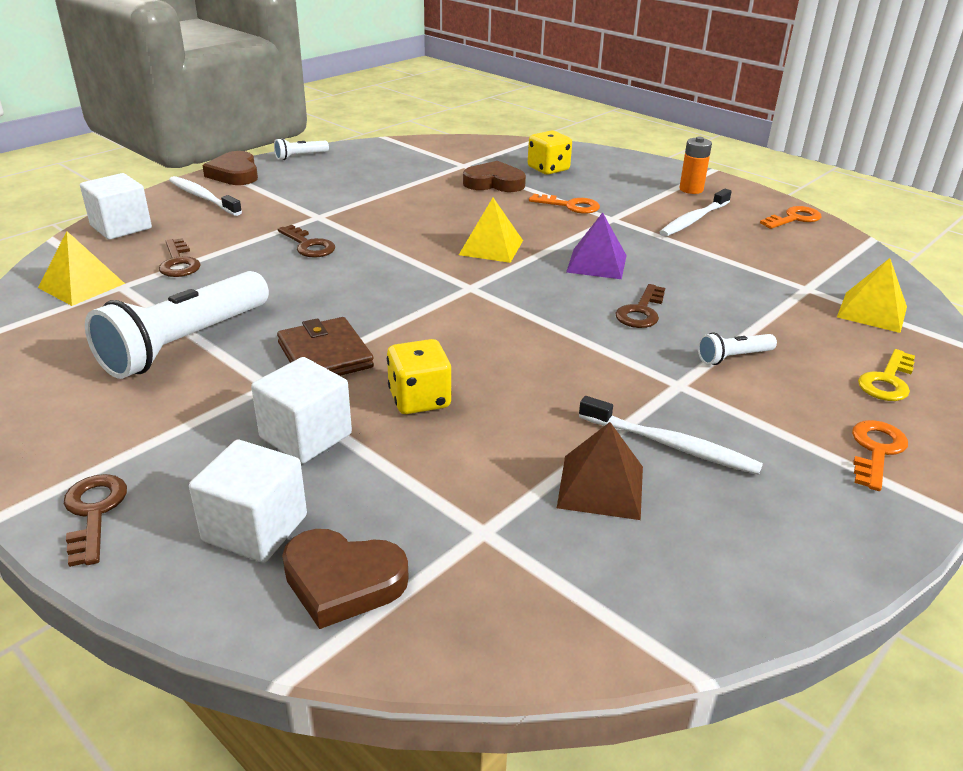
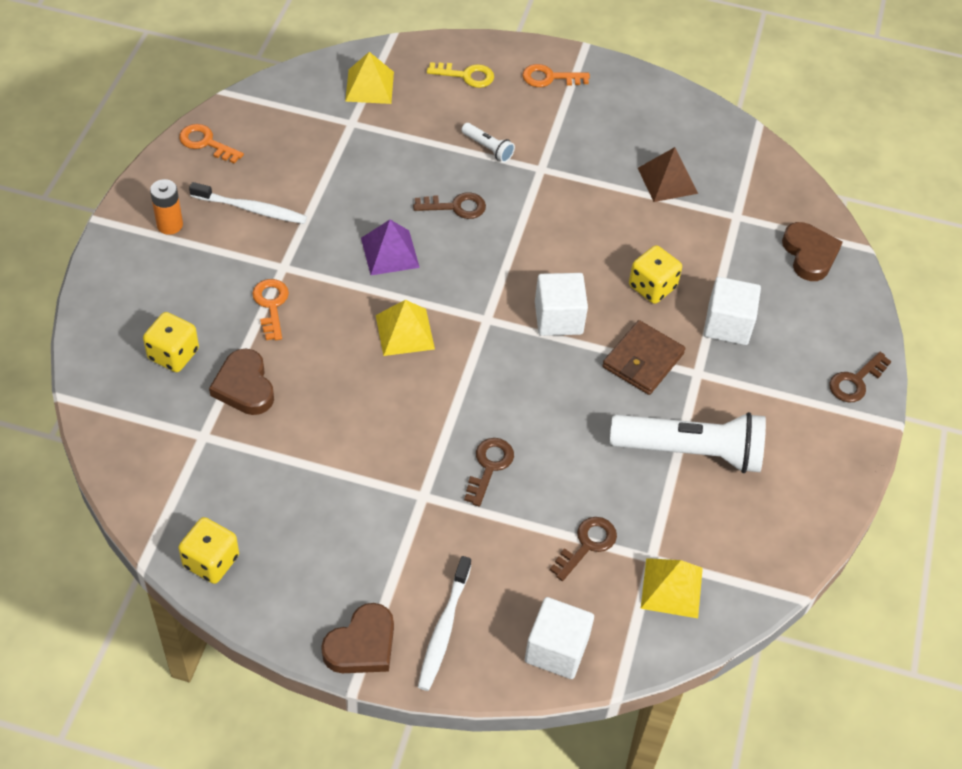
camera: 120 degrees left, 20 degrees up
(255, 528) = (808, 306): white cube -> white cube (558, 318)
(300, 156) = (267, 612): white flashlight -> none
(359, 150) = (211, 561): none -> yellow dice
(671, 445) = (608, 160): white toothbrush -> none

